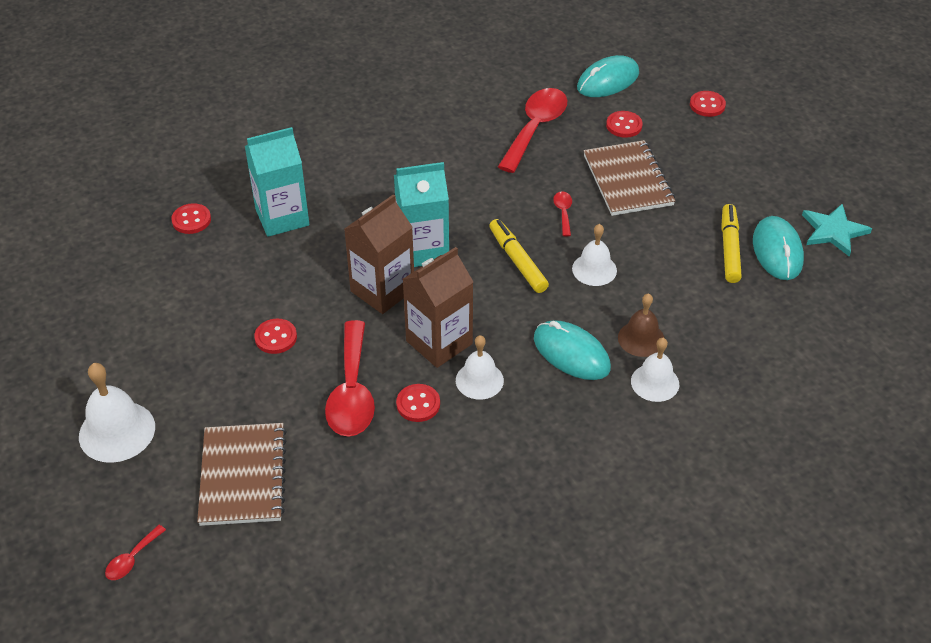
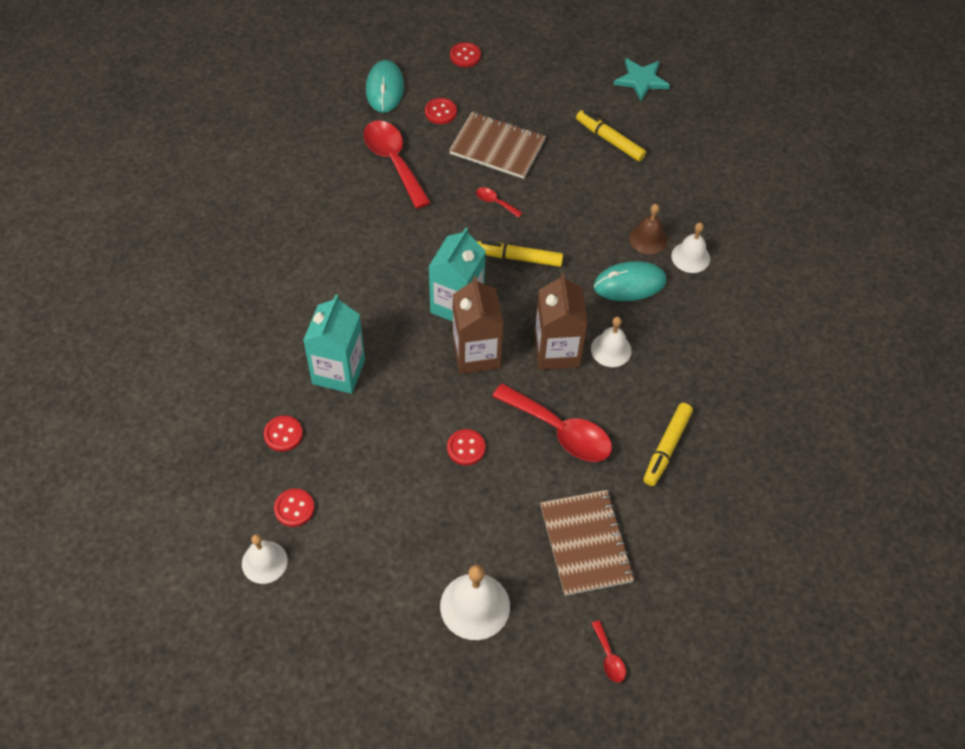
camera: 55 degrees left, 10 degrees up
(242, 476) = (585, 544): brown notebook -> brown notebook turned 45 degrees clockwise
(404, 482) = (666, 447): none -> yellow marker
(418, 404) = (604, 398): red button -> red button (294, 508)
(594, 269) = (565, 221): white bell -> white bell (264, 562)
(777, 251) = (633, 119): turquoise mouse -> none

